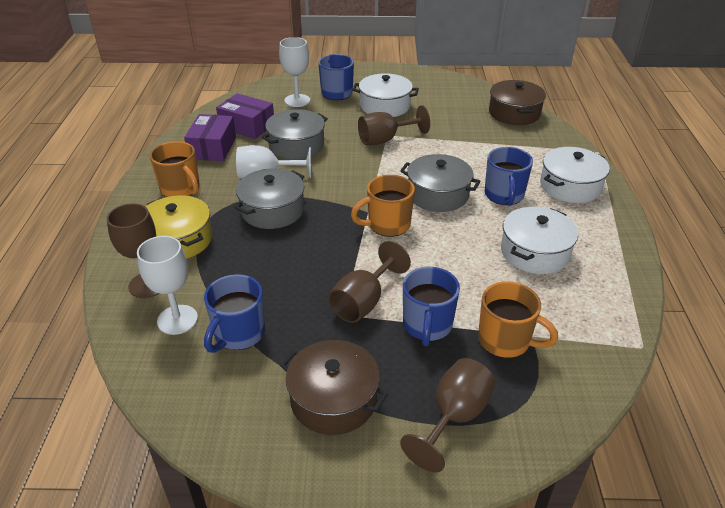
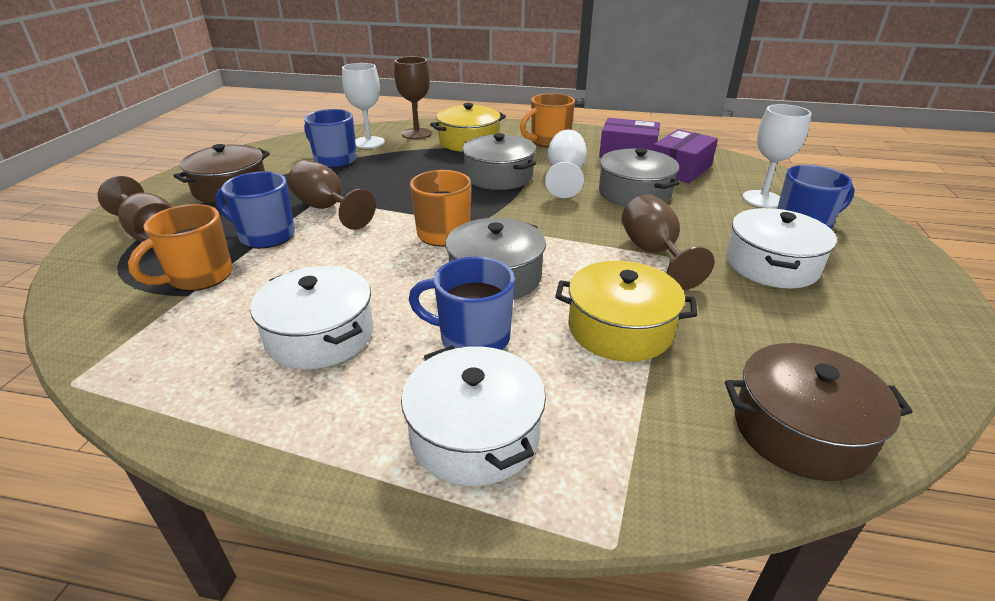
camera: 100 degrees right, 5 degrees down
(470, 151) = (620, 329): none -> yellow pot

